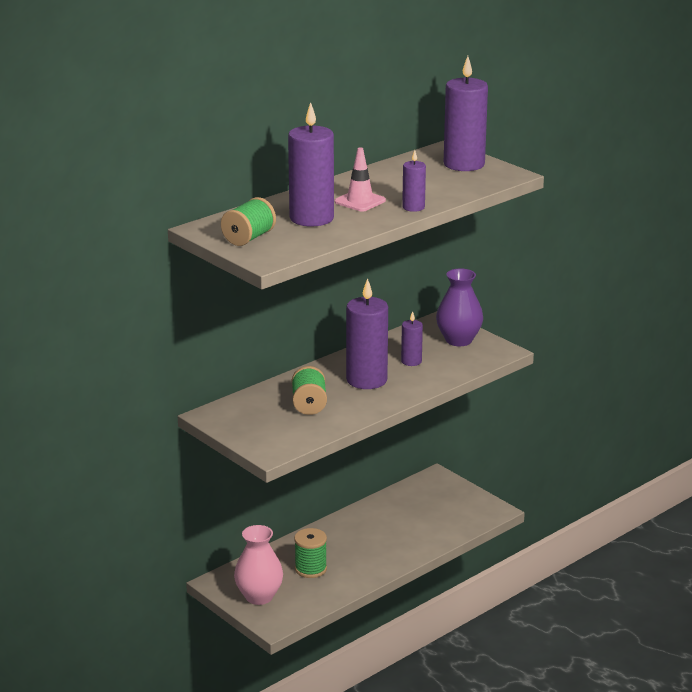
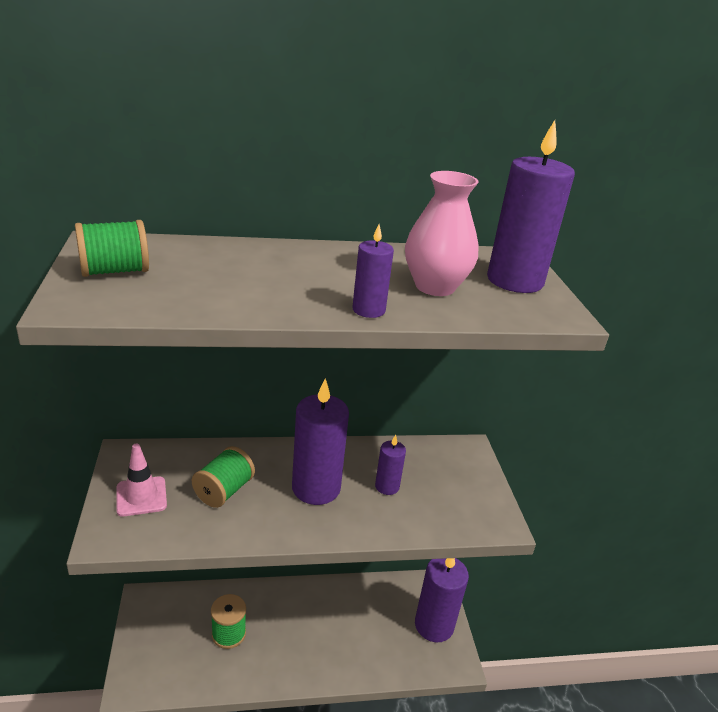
camera: 30 degrees right, 5 degrees up
(259, 596) = (154, 641): pink vase -> pink vase (435, 287)
(311, 218) = (227, 276): purple candle -> purple candle (434, 625)
(360, 201) = (319, 278): pink traffic cone -> pink traffic cone (141, 496)
(458, 340) = (464, 483): purple vase -> none

